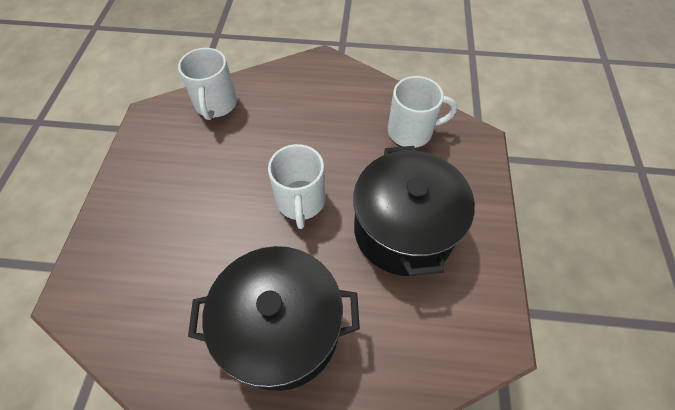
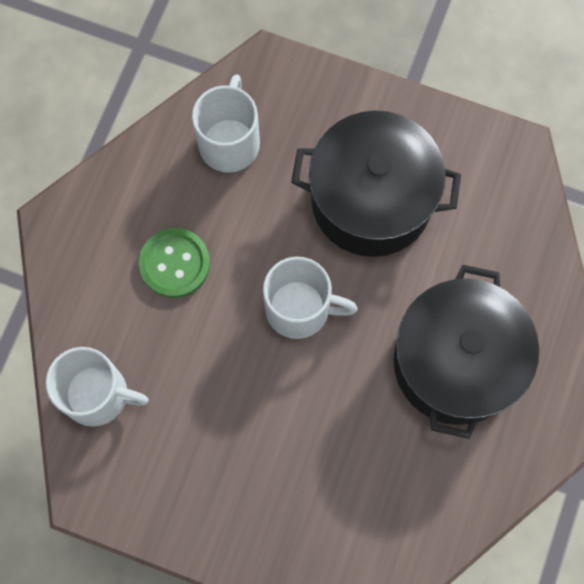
camera: 75 degrees left, 15 degrees up
(313, 122) = (175, 264): none -> green button

